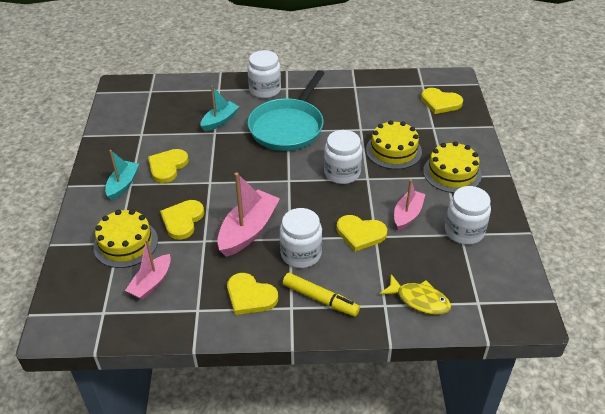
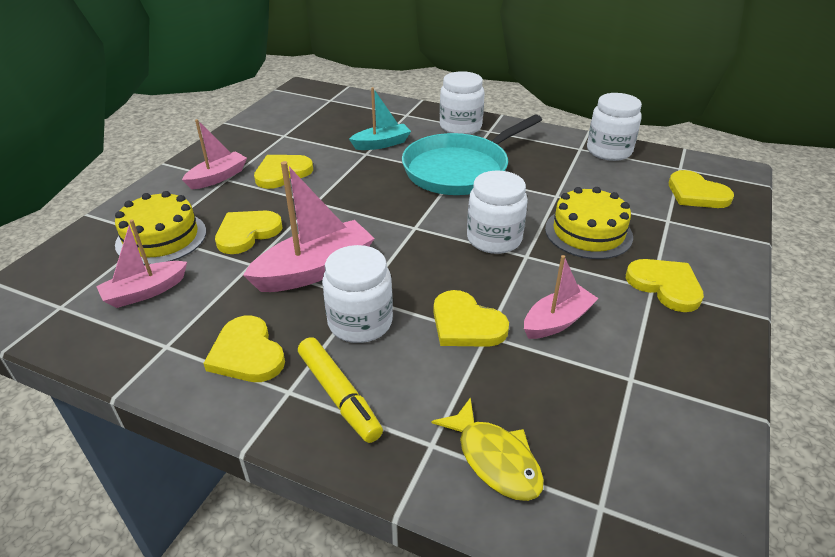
camera: 25 degrees right, 5 degrees down
(123, 185) = (218, 177): turquoise boat -> pink boat
(452, 173) = (665, 286): yellow cake -> yellow heart
(464, 231) = (639, 376): white jar -> white jar (609, 151)

